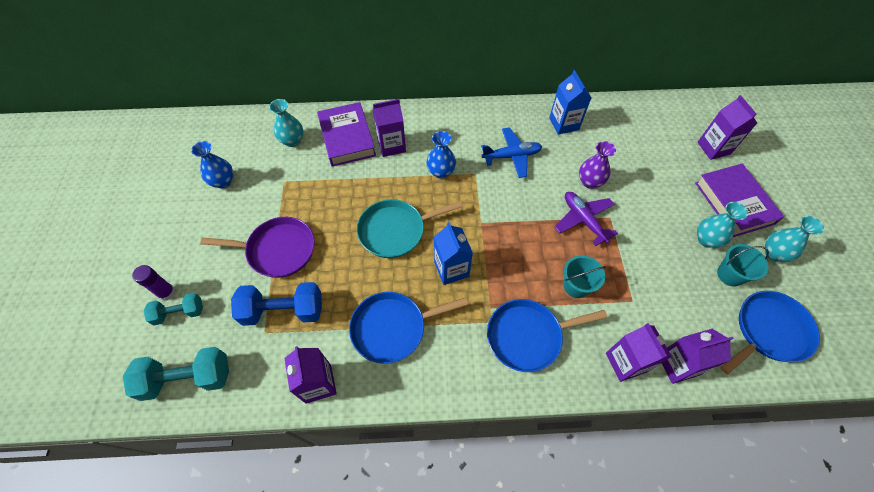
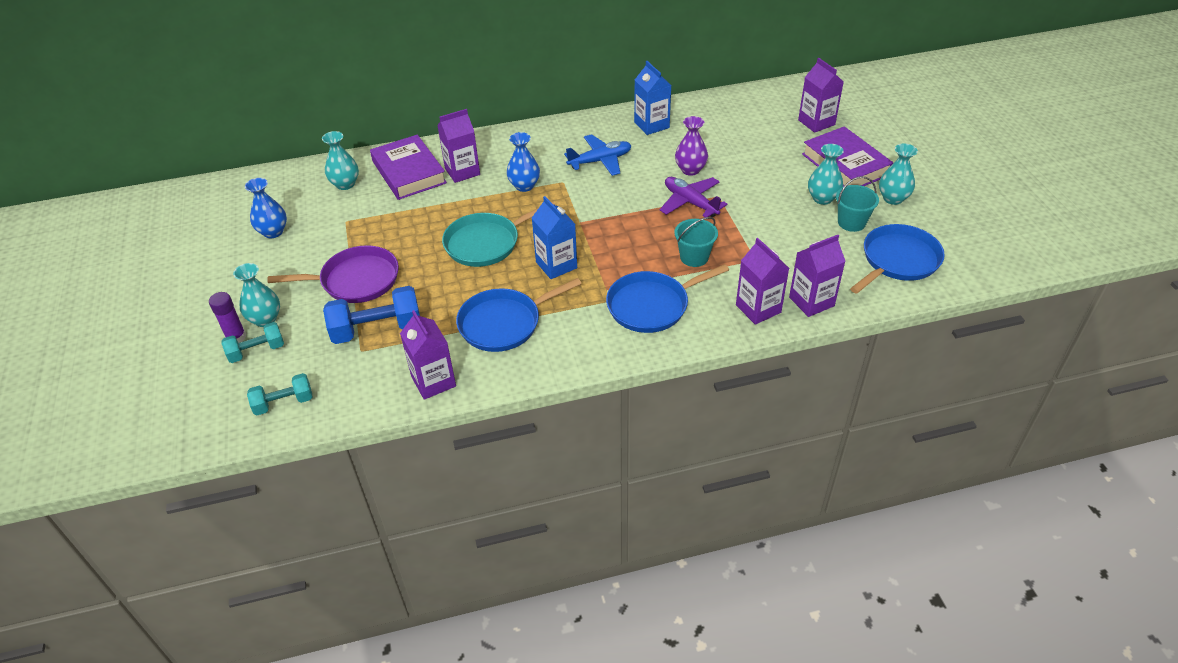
camera: 10 degrees left, 15 degrees down
(187, 378) = (284, 403): turquoise dumbbell -> turquoise dumbbell, size x0.61
(194, 278) = (265, 319): none -> turquoise vase

